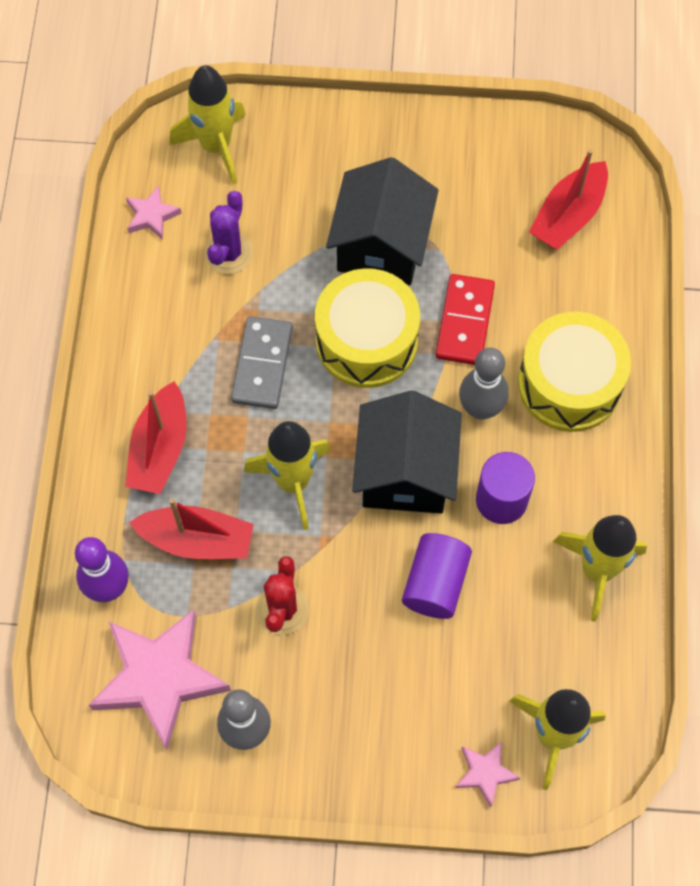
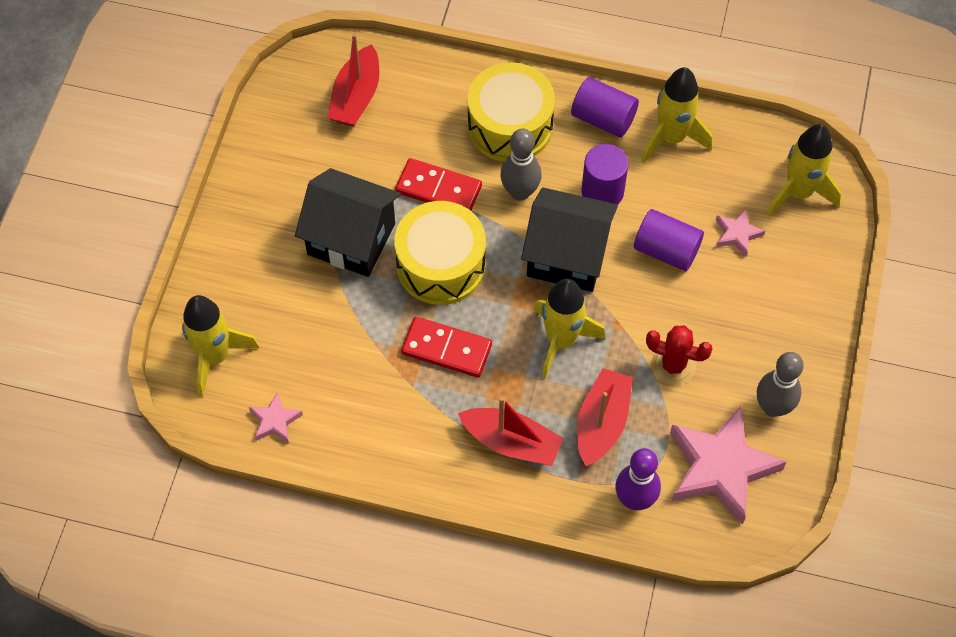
camera: 80 degrees left, 5 degrees down
(229, 253) = (330, 361): purple cactus -> none
(262, 364) = (446, 349): grey domino -> red domino
(485, 773) = (823, 243): pink star -> pink star (737, 234)
(568, 215) = (356, 97): red boat -> red boat turned 60 degrees clockwise
(606, 487) = (603, 118): none -> purple cylinder

